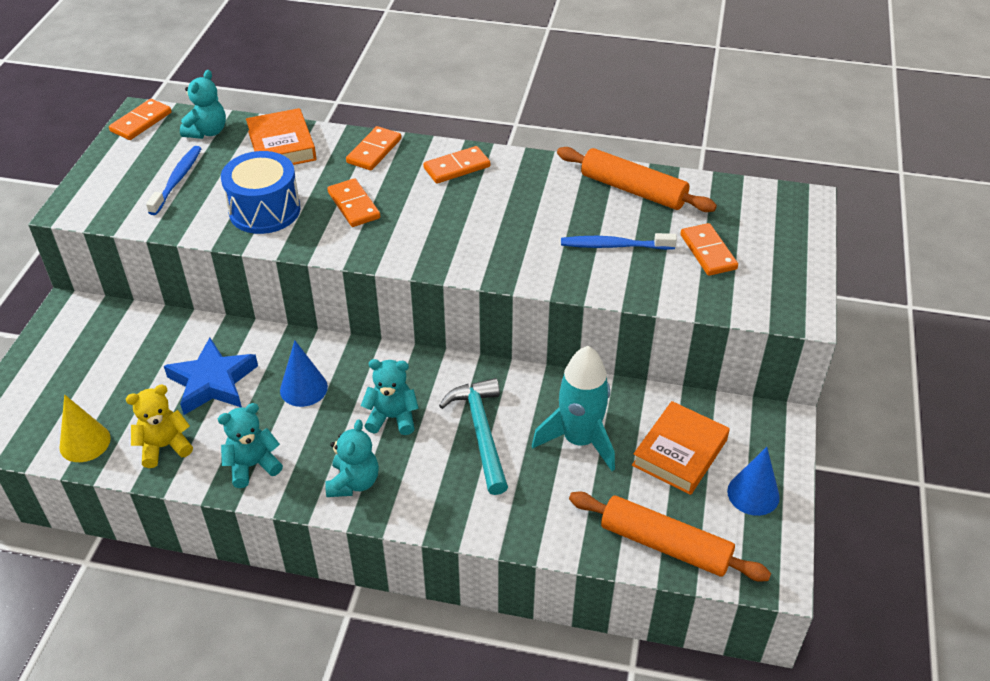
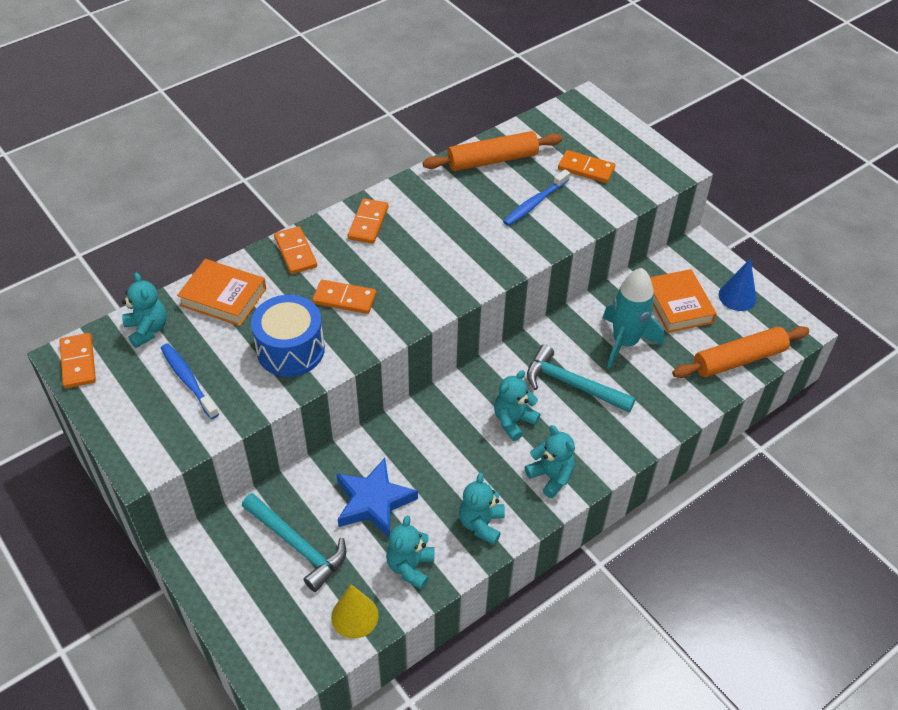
camera: 50 degrees left, 5 degrees up
(127, 365) = (297, 546): none -> turquoise hammer
(164, 446) = (410, 567): yellow teddy bear -> turquoise teddy bear
(303, 388) = (436, 452): blue cone -> none

